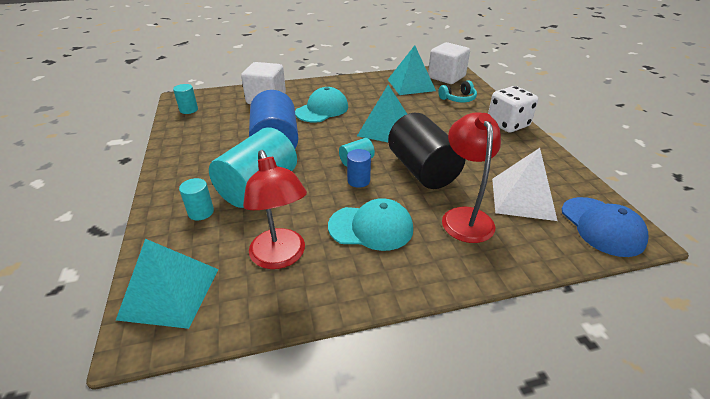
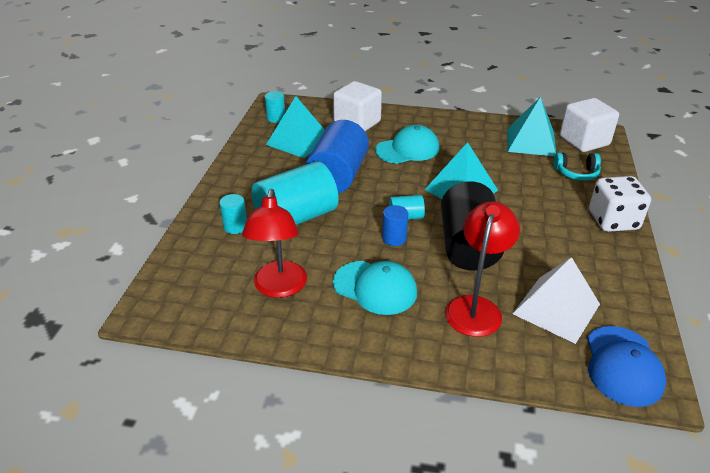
camera: 25 degrees right, 0 degrees up
(169, 293) = (179, 288): turquoise pyramid -> turquoise pyramid (298, 141)

